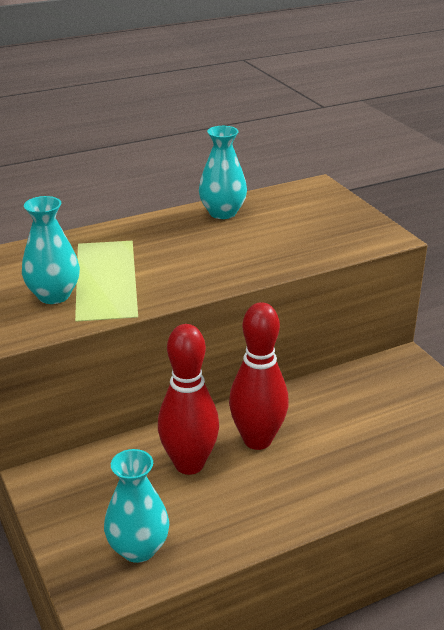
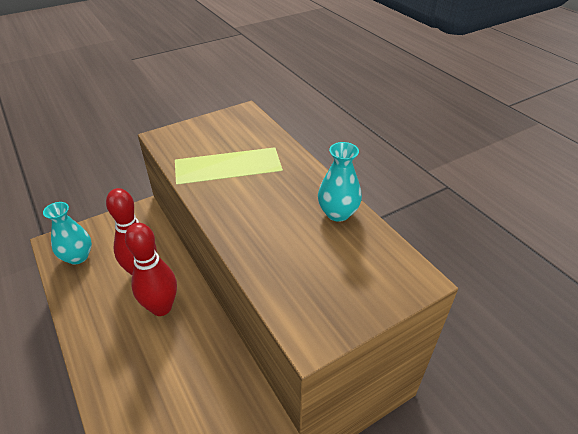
camera: 85 degrees right, 10 degrees up
(54, 295) = (204, 147): turquoise vase -> none

